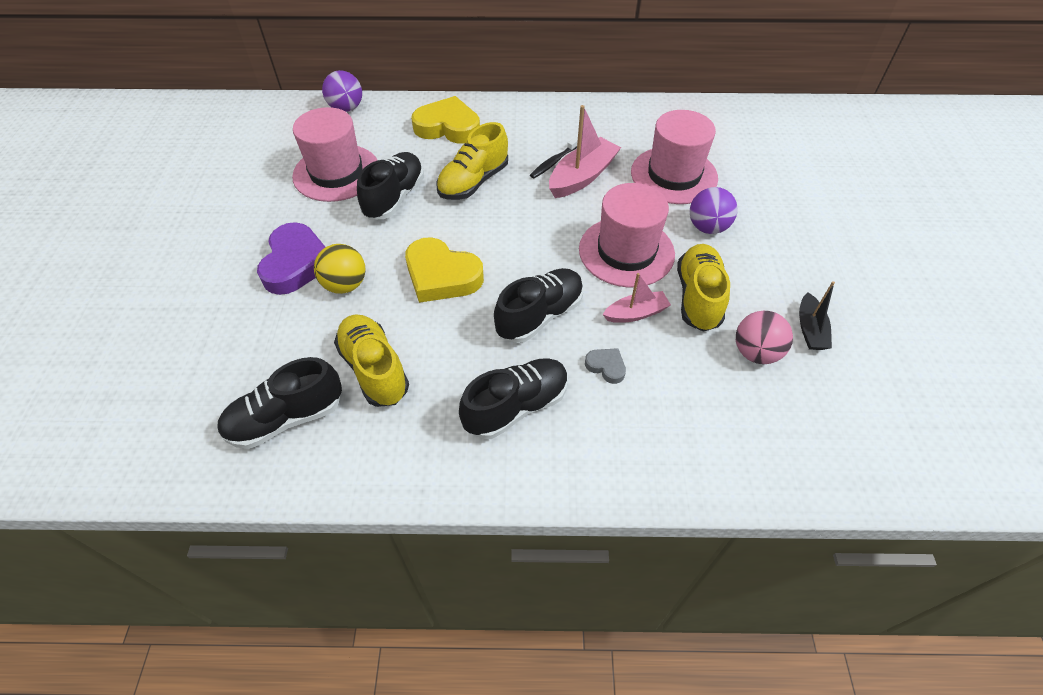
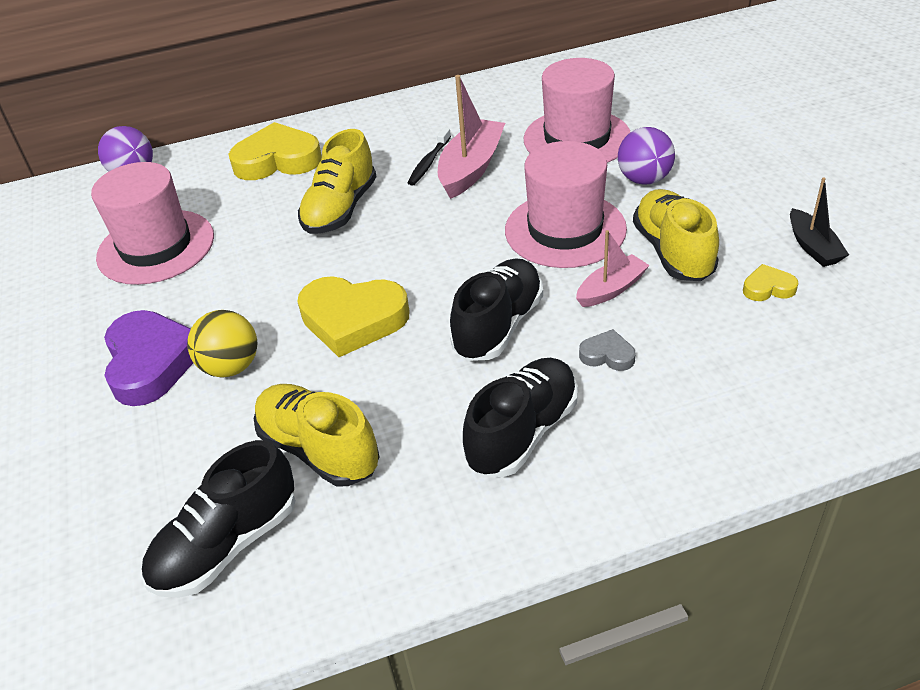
camera: 15 degrees left, 10 degrees down
(394, 197) = (247, 253): black shoe -> none
(755, 352) = (768, 288): pink ball -> yellow heart

